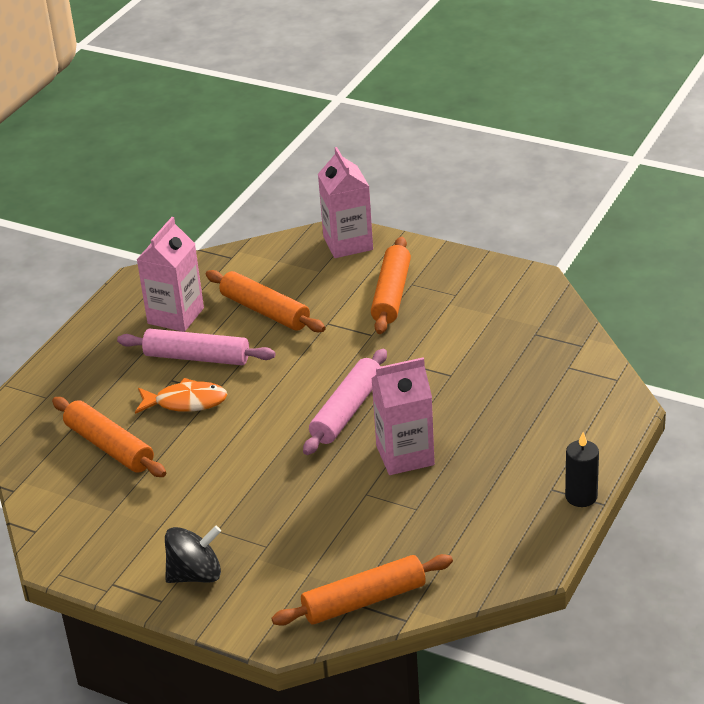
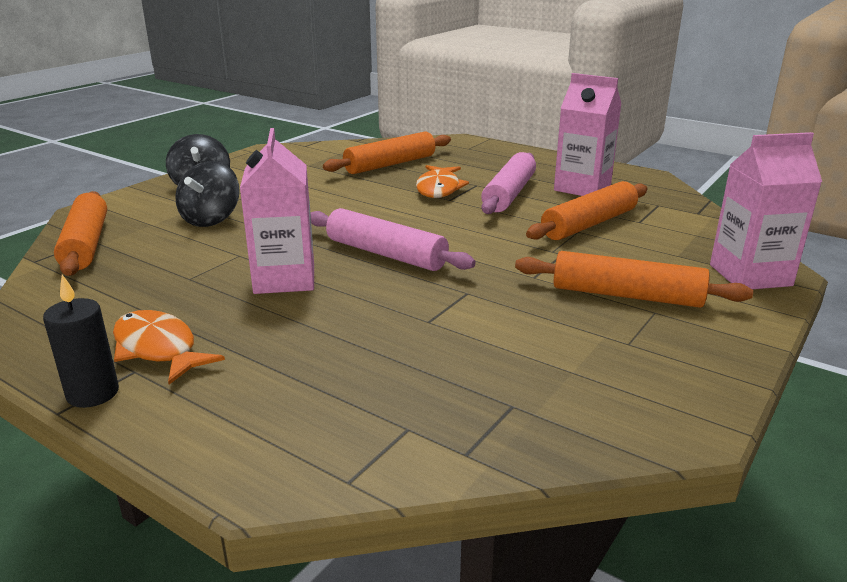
camera: 95 degrees right, 10 degrees down
(289, 536) = (211, 219): none -> black spinning top
(523, 487) = (158, 349): none -> orange fish

